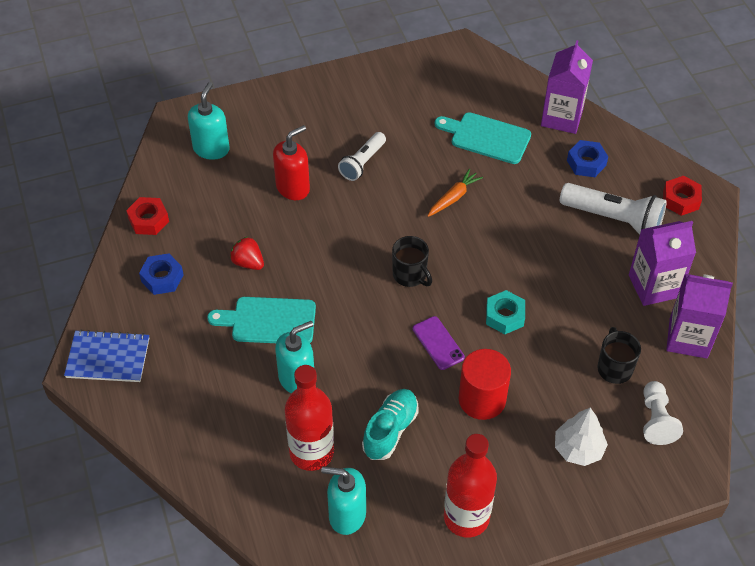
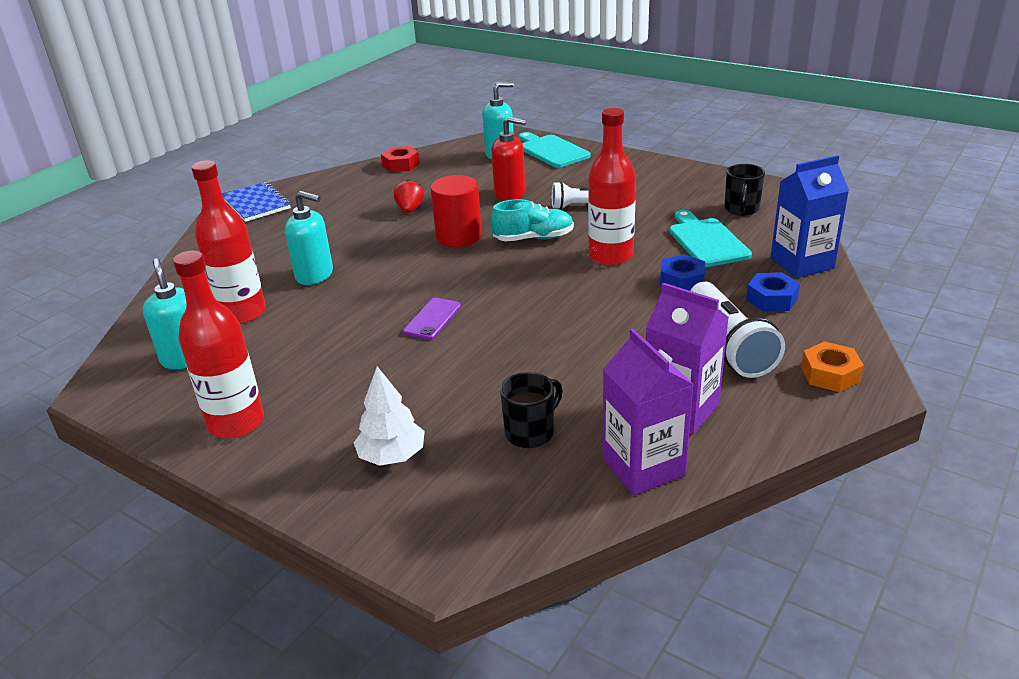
camera: 55 degrees right, 20 degrees down
(162, 278) = (353, 190): blue nut -> blue nut (682, 281)
(269, 321) = (361, 240): turquoise cutting board -> turquoise cutting board (551, 150)
(390, 430) = (304, 338): turquoise shoe -> turquoise shoe (533, 238)
(410, 275) = (492, 274): black mug -> black mug (741, 209)
(453, 197) = (610, 256): orange carrot -> red bottle
(482, 399) = (392, 369): red cylinder -> red cylinder (459, 236)
(504, 316) = (510, 338): turquoise nut -> none
(562, 117) = (802, 263): purple carton -> blue carton
(656, 420) = (493, 495): white pawn -> none
(681, 200) = (830, 374): red nut -> orange nut

